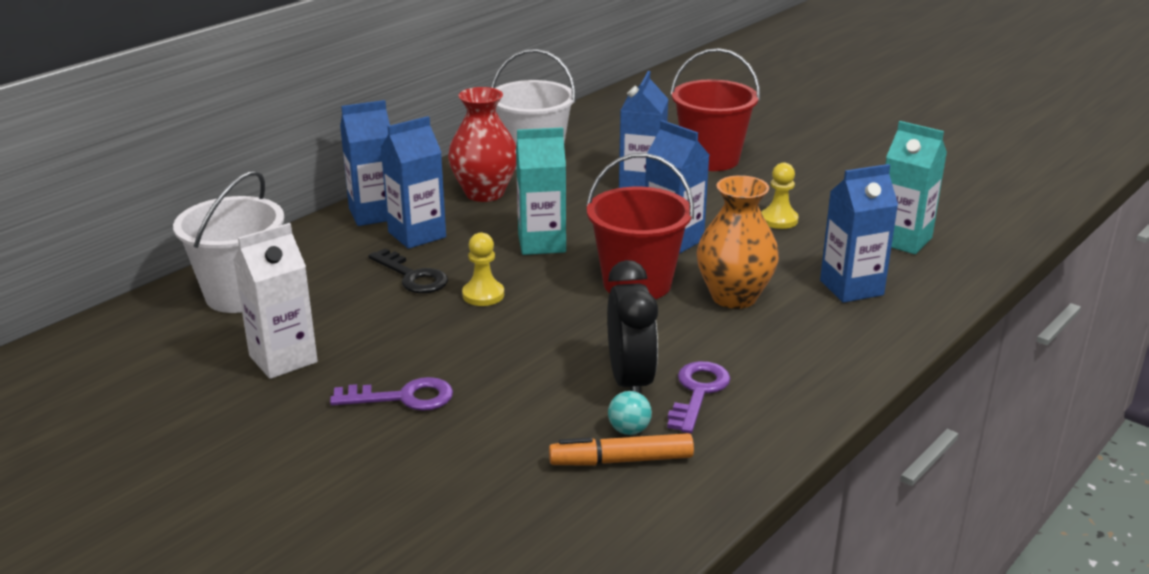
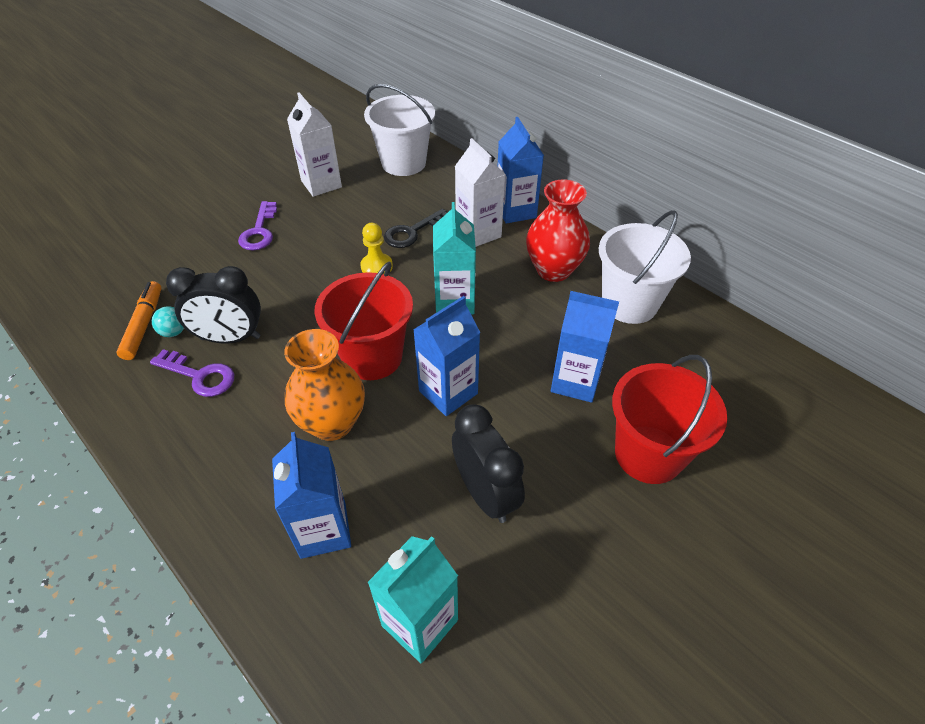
camera: 95 degrees right, 20 degrees up
(417, 235) = (478, 233): blue carton -> white carton
(779, 220) = (485, 494): yellow pawn -> black clock

